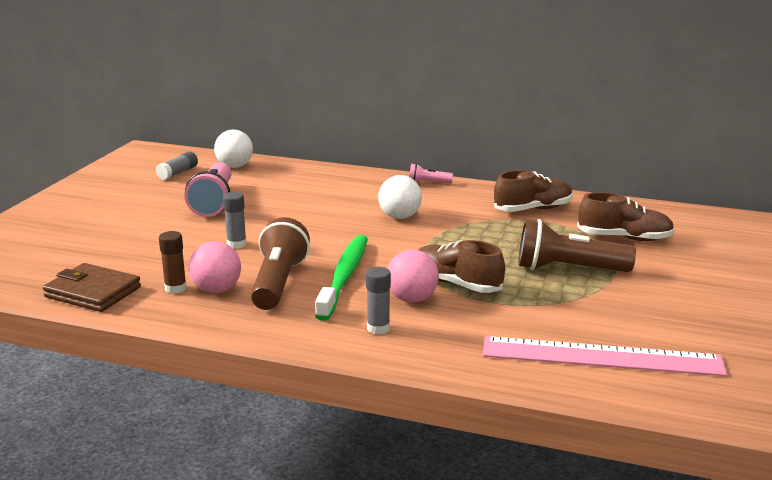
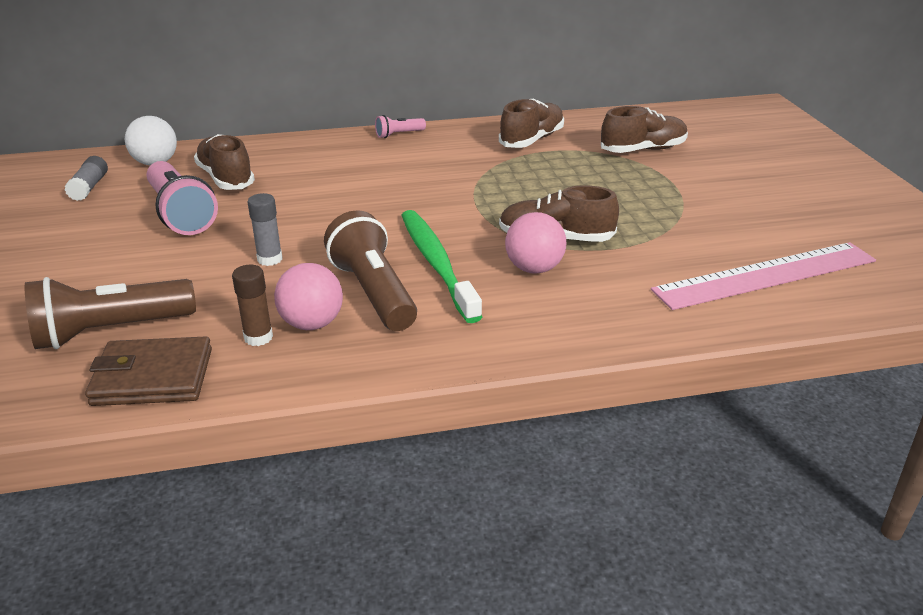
camera: 30 degrees left, 10 degrees up
(268, 186) = (226, 178): none -> brown shoe
(378, 328) = (540, 313): grey glue stick -> none
(399, 217) = (414, 179): white ball -> none
(568, 269) = (634, 194): brown flashlight -> brown flashlight (111, 331)

